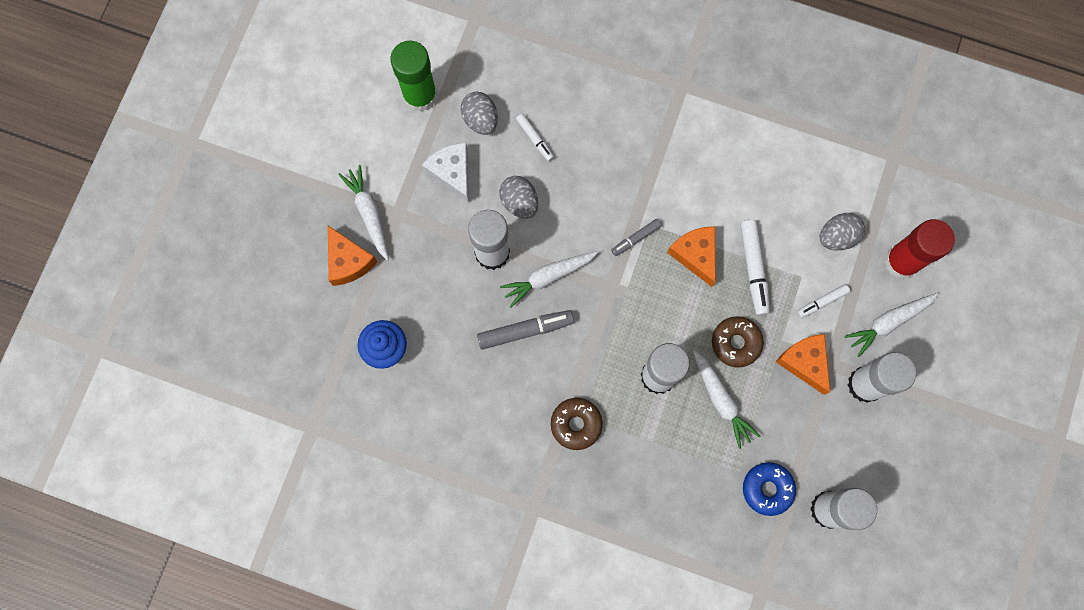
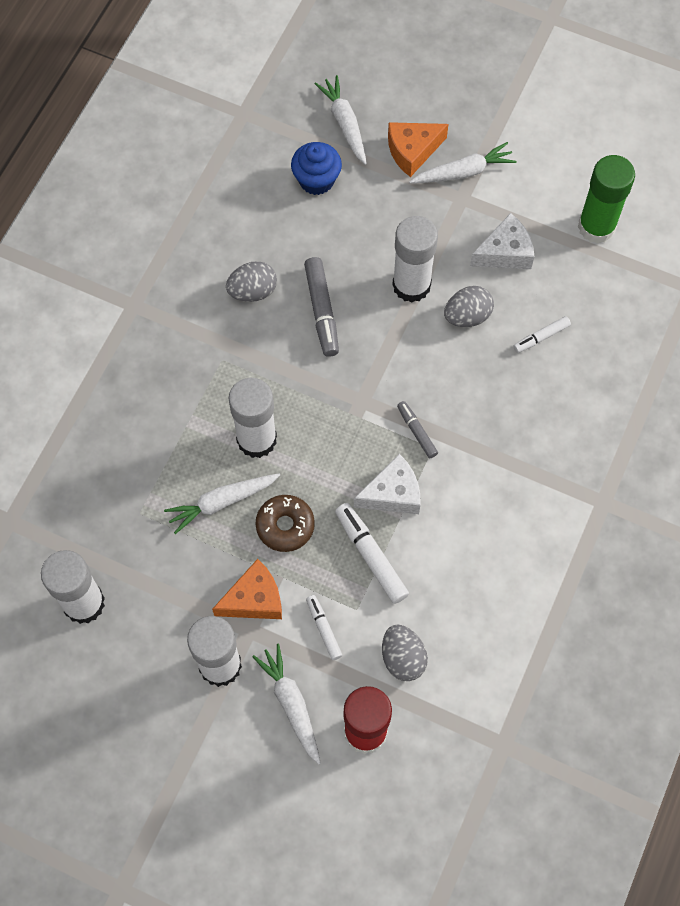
camera: 95 degrees right, 10 degrees down
(480, 119) = (566, 284): grey egg -> grey egg (253, 291)
(548, 277) = (379, 338): white carrot -> white carrot (344, 123)
(576, 424) = (214, 352): brown donut -> none
(695, 255) = (393, 493): orange cheese -> white cheese
(753, 269) = (371, 556): white marker -> white marker turned 60 degrees clockwise
(767, 489) = (116, 540): blue donut -> none

